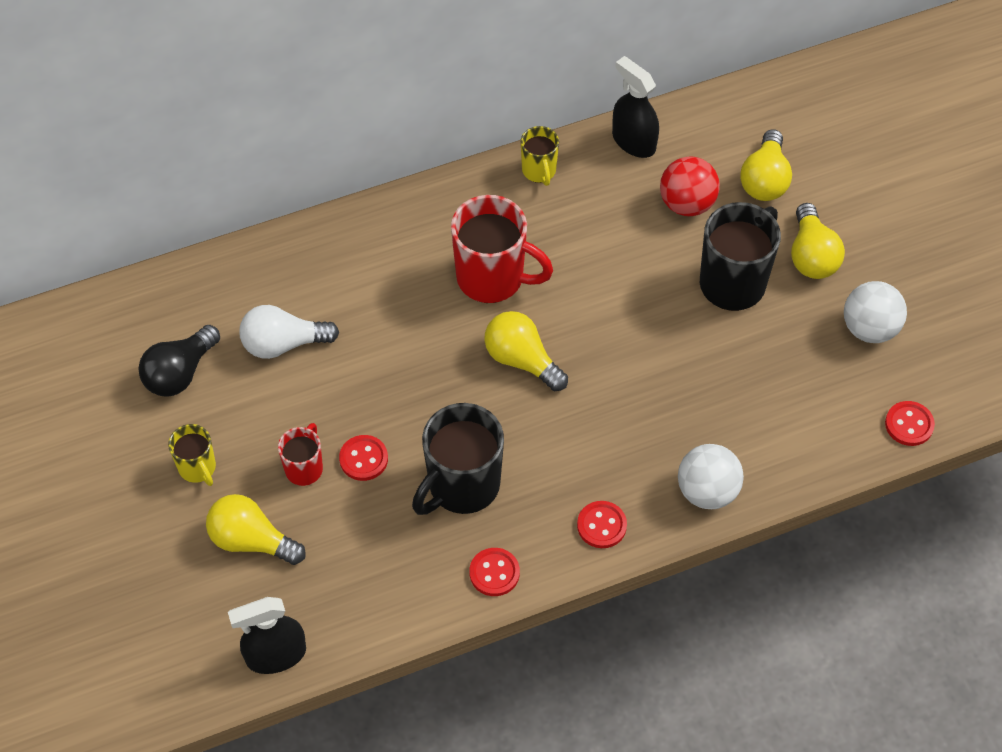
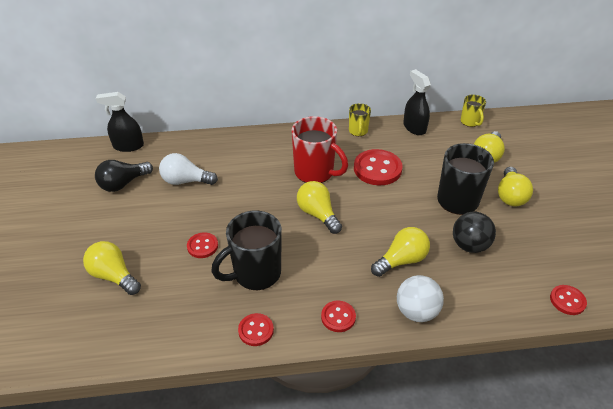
camera: 15 degrees right, 15 degrees down
(198, 468) = (105, 231): yellow mug -> yellow mug (470, 122)
(276, 655) = (90, 348): black spray bottle -> black spray bottle (128, 146)
(304, 468) = (166, 244): red mug -> none
(592, 247) = (377, 169): none -> red button
(669, 413) = (401, 260): none -> yellow light bulb
(687, 204) = (438, 159): red ball -> none
(763, 364) = (469, 245): none -> black ball
(869, 328) = (544, 240): white ball -> none

